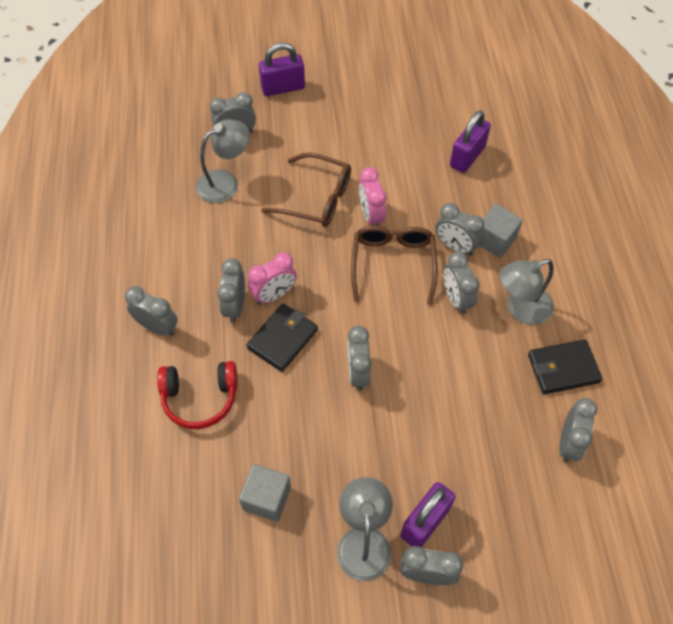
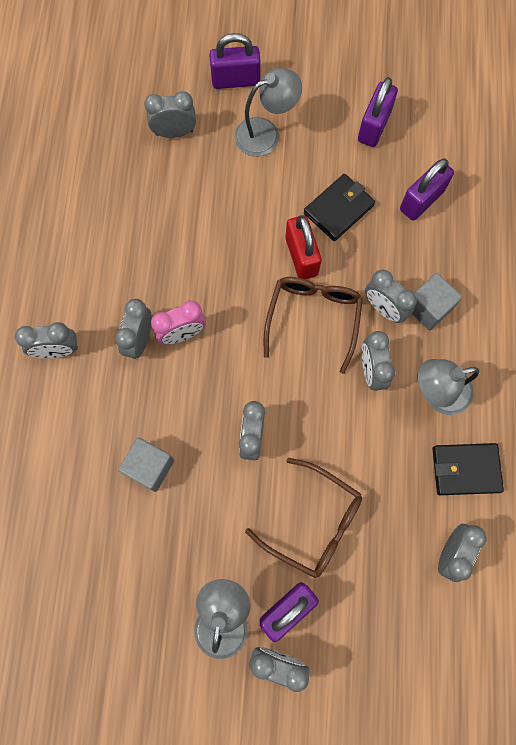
camera: 10 degrees right, 15 degrees up
(158, 327) = (57, 350): grey clock -> grey clock turned 135 degrees clockwise
(200, 398) = (88, 437): red headphones -> none
(225, 182) = (153, 190): grey lamp -> grey lamp (266, 133)
(267, 498) = (136, 556): grey cube -> grey cube (150, 467)
(282, 339) = (182, 386): black wallet -> black wallet (338, 209)
(316, 198) = (247, 226): brown glasses -> brown glasses (313, 522)
(371, 215) = (301, 256): pink clock -> red padlock
(412, 106) = (374, 126): none -> purple padlock

